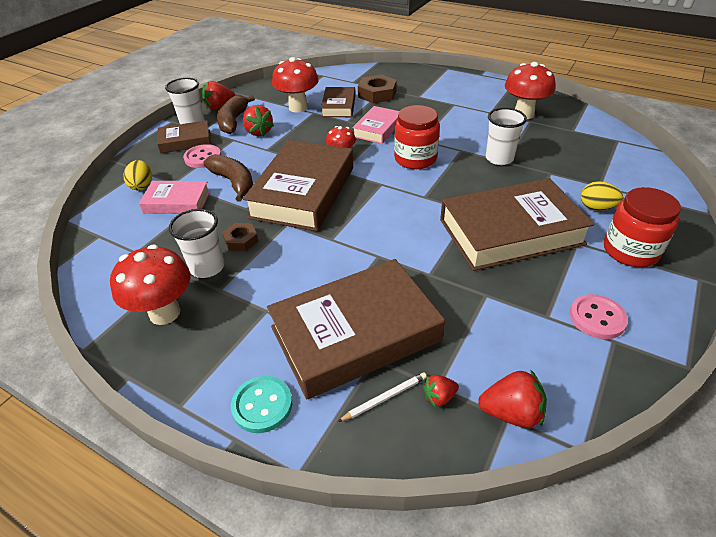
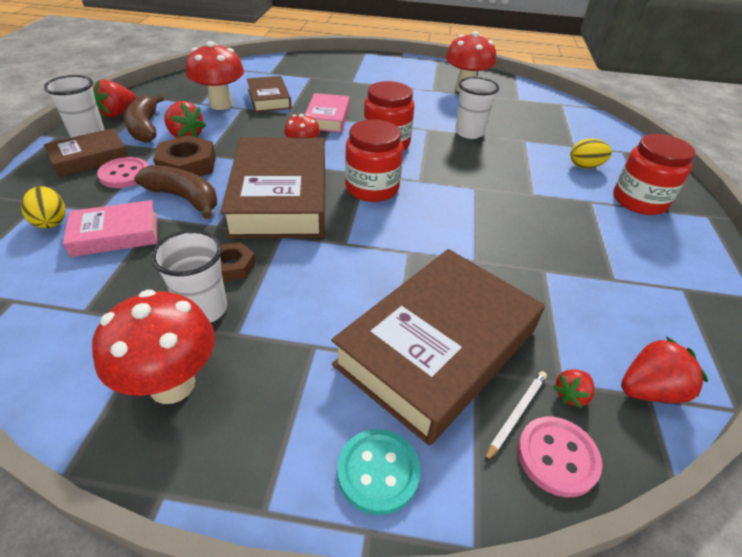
camera: 25 degrees left, 0 degrees up
(377, 94) = (305, 82): brown nut -> brown nut (187, 165)
(379, 197) = (372, 188): none -> red jar
(510, 232) = (526, 202): brown book -> none
(597, 318) = (656, 270): pink button -> pink button (557, 457)

